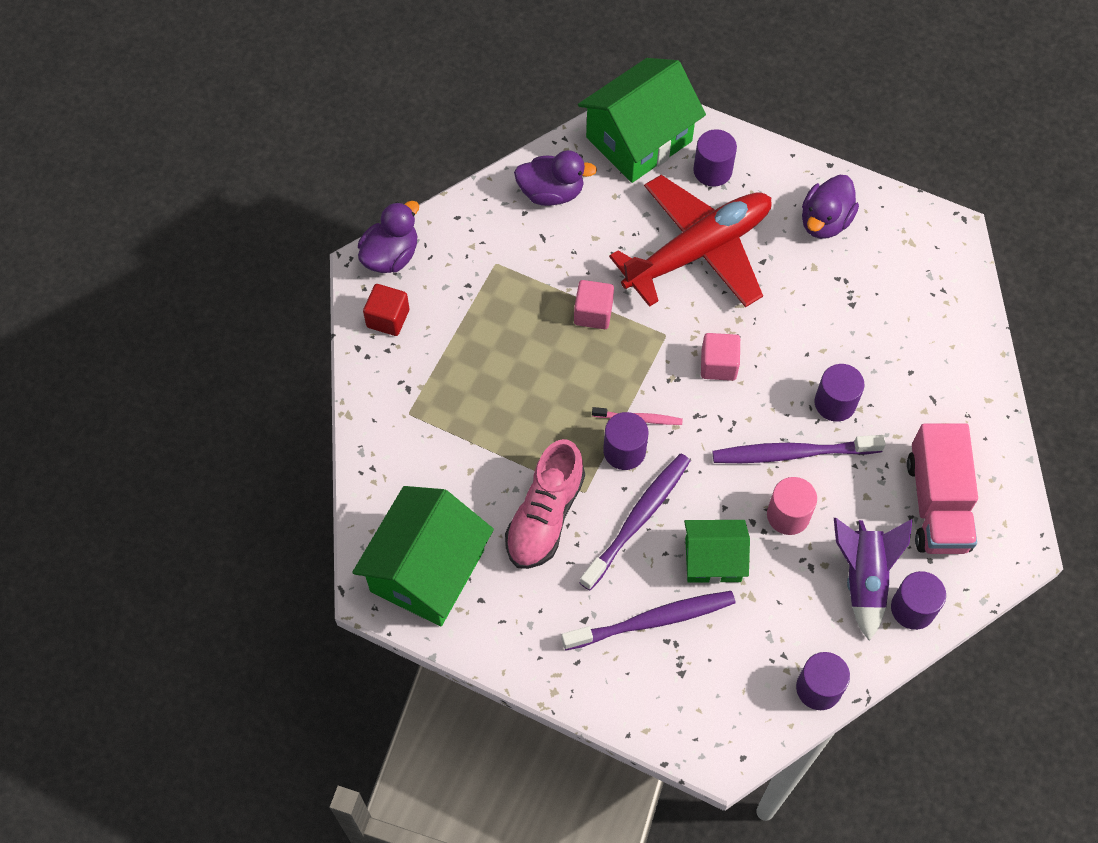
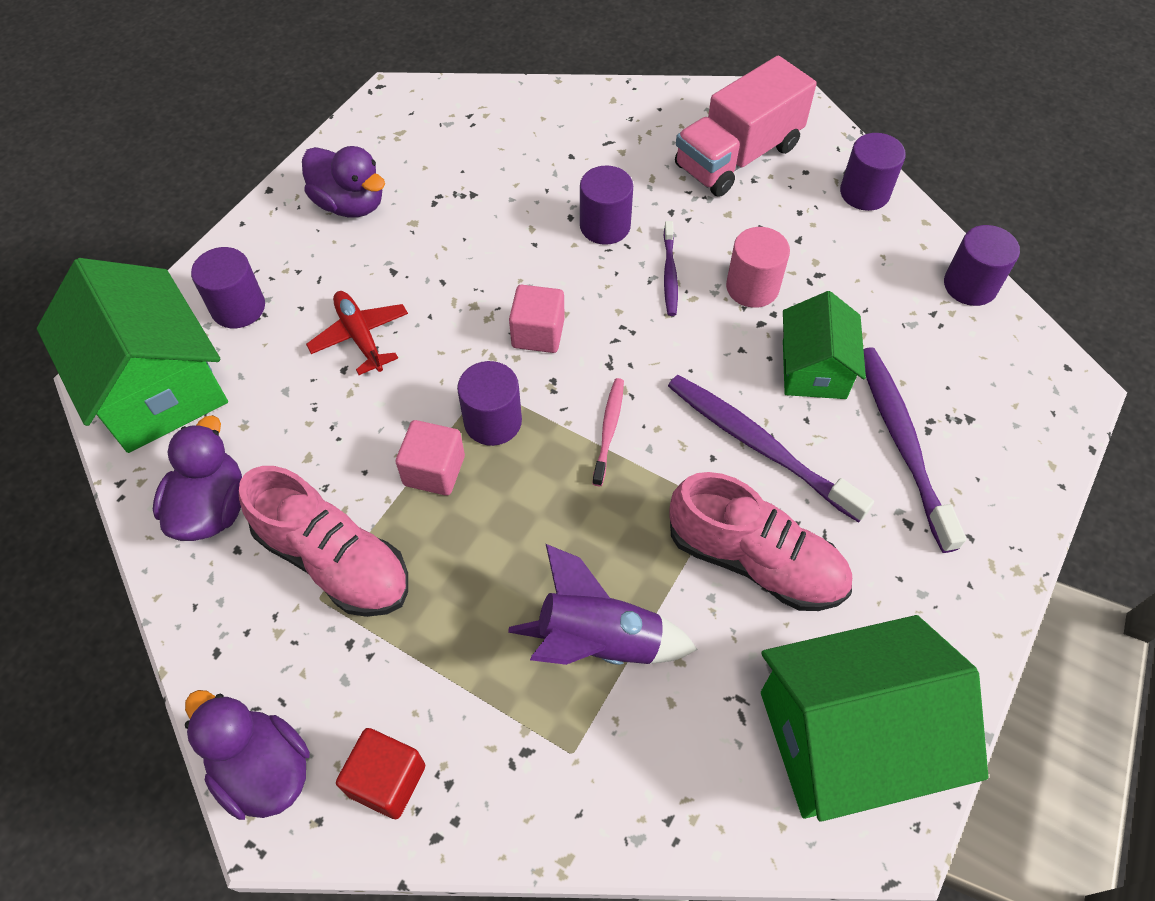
camera: 85 degrees left, 5 degrees down
(427, 570) = (848, 737): green house -> green house turned 45 degrees counterclockwise
(522, 267) = (334, 560): none -> pink shoe
(624, 451) = (657, 452): purple cylinder -> purple cylinder (493, 421)
(698, 250) = (360, 336): red plane -> red plane, size x0.44
(791, 453) = (669, 274): purple toothbrush -> purple toothbrush, size x0.54
(863, 578) = (831, 229): purple rocket -> purple rocket (598, 641)
(937, 504) = (737, 156): pink truck -> pink truck turned 135 degrees clockwise

